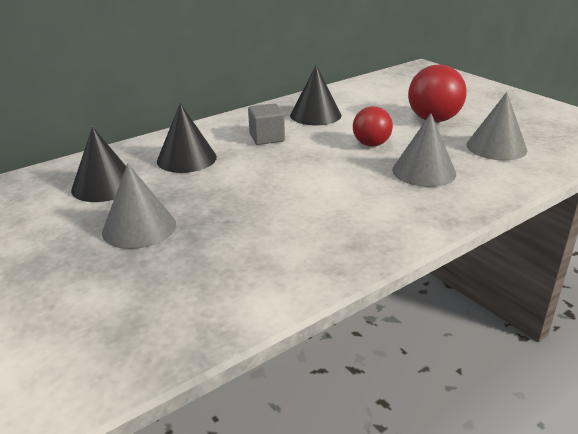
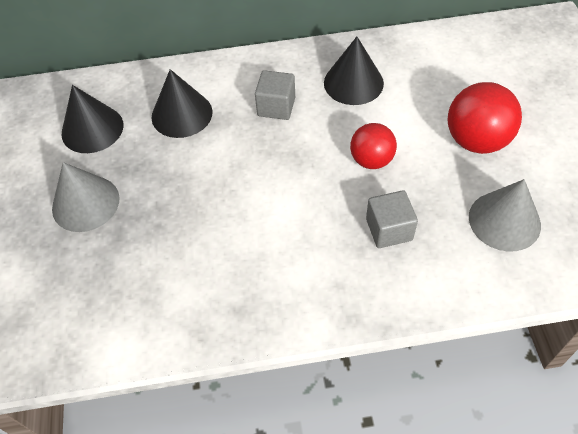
camera: 30 degrees right, 25 degrees up
(424, 171) = (389, 229): grey cone -> grey cube

